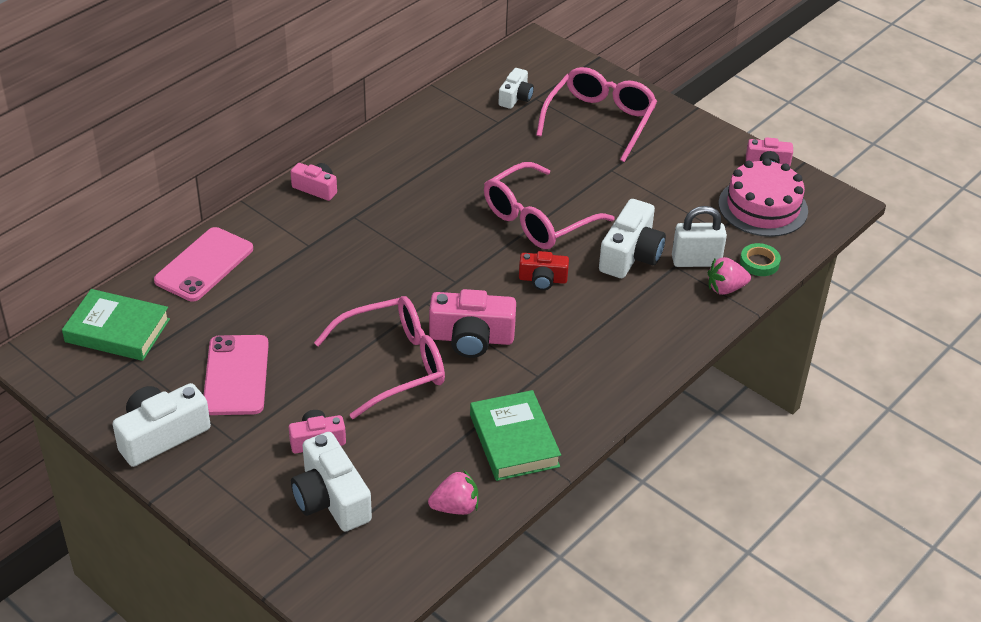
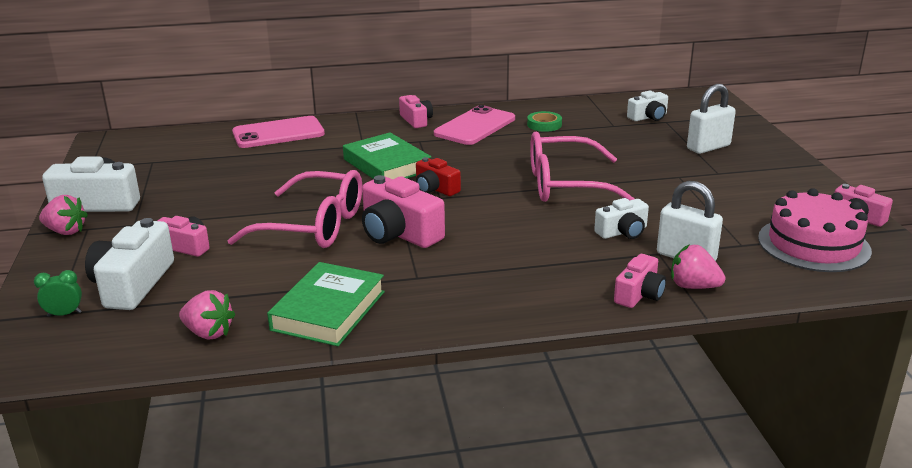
camera: 40 degrees right, 15 degrees down
(117, 330) = (171, 145): green book -> green book (387, 165)
(183, 480) = (66, 231): none -> pink strawberry
(236, 375) = (198, 191): pink phone -> pink phone (475, 126)
(320, 555) = (64, 314): none -> green clock
(542, 279) = (516, 220): red camera -> red camera (435, 189)
(599, 121) = (708, 147): pink glasses -> white padlock
(630, 255) = (622, 232): white camera -> white camera, size x0.60
(700, 314) = (639, 294): none -> pink camera
(759, 263) = (758, 281): green tape -> green tape (544, 124)

